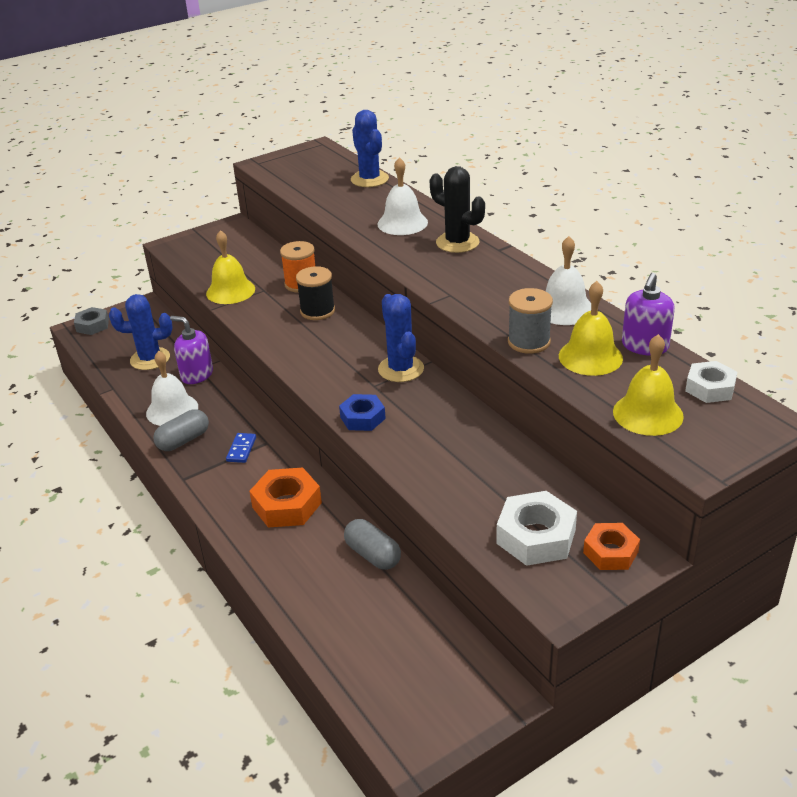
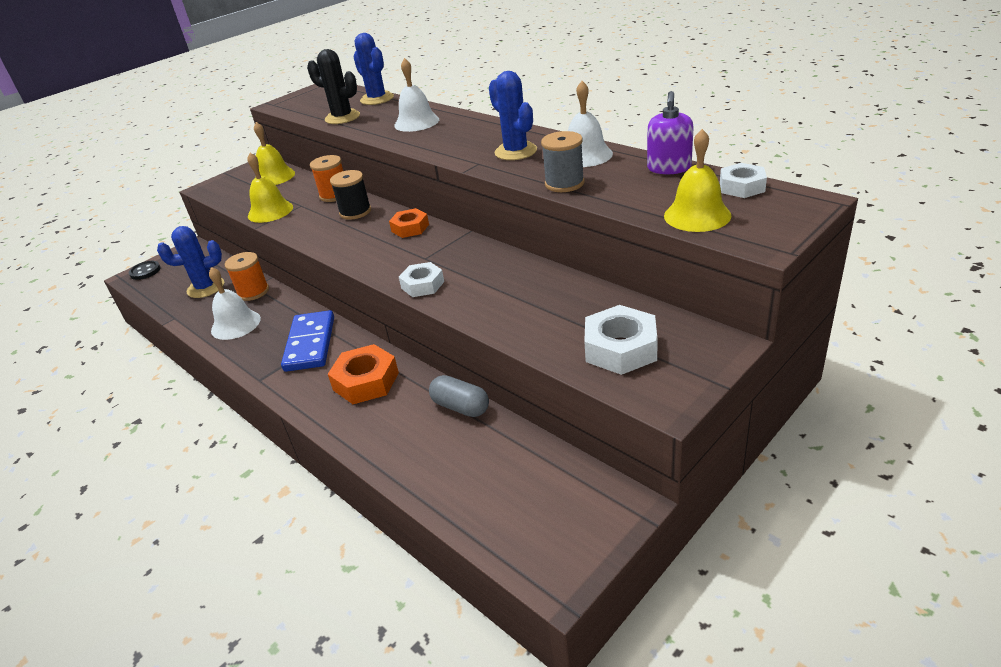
camera: 10 degrees left, 0 degrees up
(92, 325) = (145, 271): grey nut -> black button
(183, 440) = (252, 347): grey capsule -> none
(197, 375) = (253, 292): purple soap dispenser -> orange spool
(241, 449) = (310, 344): blue domino -> blue domino, size x2.14
(362, 418) = (422, 285): blue nut -> white nut
(401, 369) = (445, 241): blue cactus -> blue cactus (515, 151)
(457, 242) = (471, 127): black cactus -> black cactus (342, 117)
(590, 357) = (624, 184): yellow bell -> yellow bell (274, 177)
(610, 552) = (695, 347): orange nut -> orange nut (410, 228)

